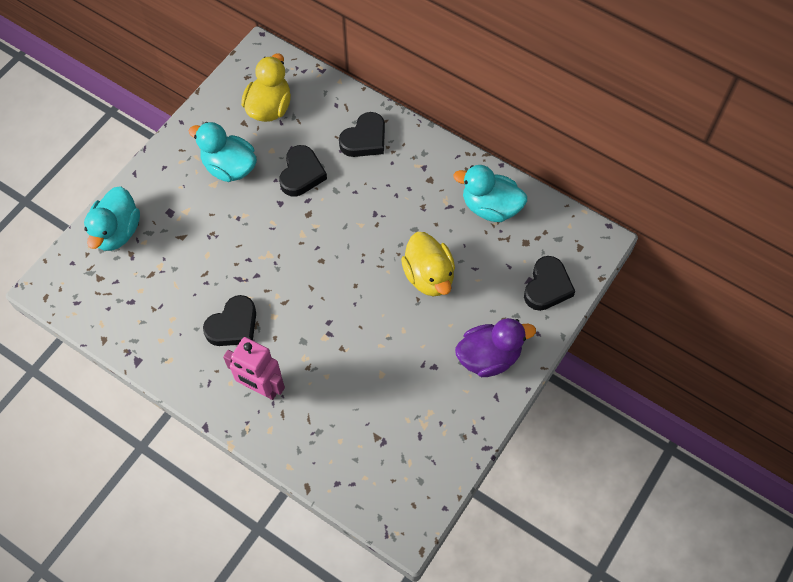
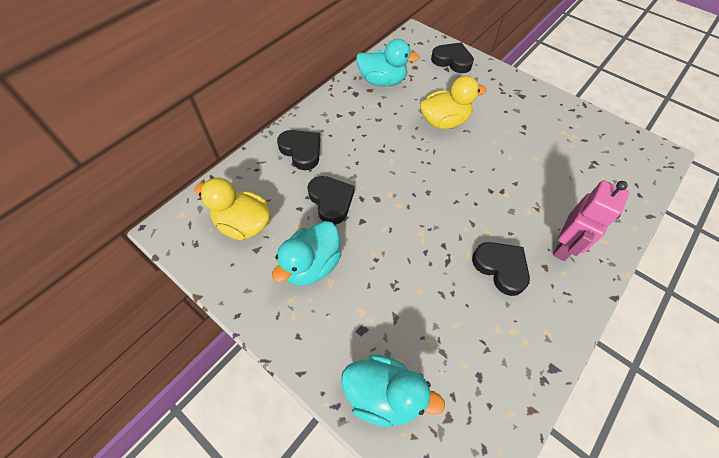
camera: 85 degrees left, 5 degrees down
(301, 174) = (331, 201): black heart -> black heart turned 45 degrees clockwise
(489, 357) = (512, 95): purple duck -> none
(490, 207) = (382, 81): turquoise duck -> turquoise duck turned 105 degrees counterclockwise

